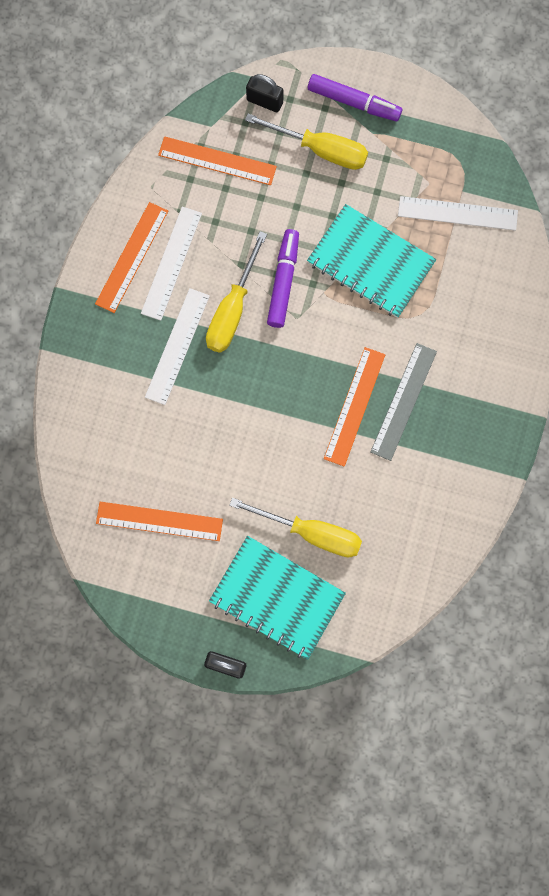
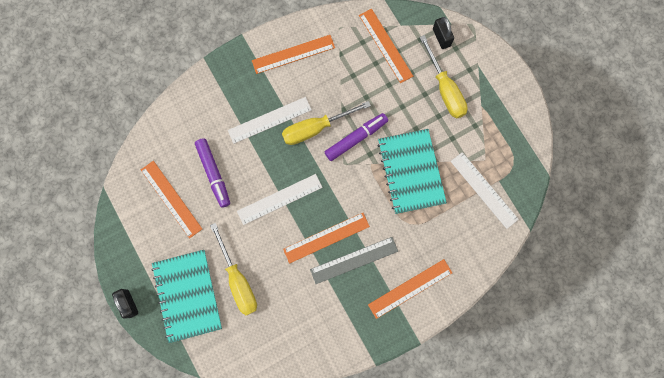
camera: 45 degrees right, 0 degrees up
(171, 263) = (309, 75): white ruler -> white ruler (279, 199)
(354, 102) = (487, 81): purple marker -> purple marker (213, 174)
(483, 375) = (410, 288): none -> orange ruler

